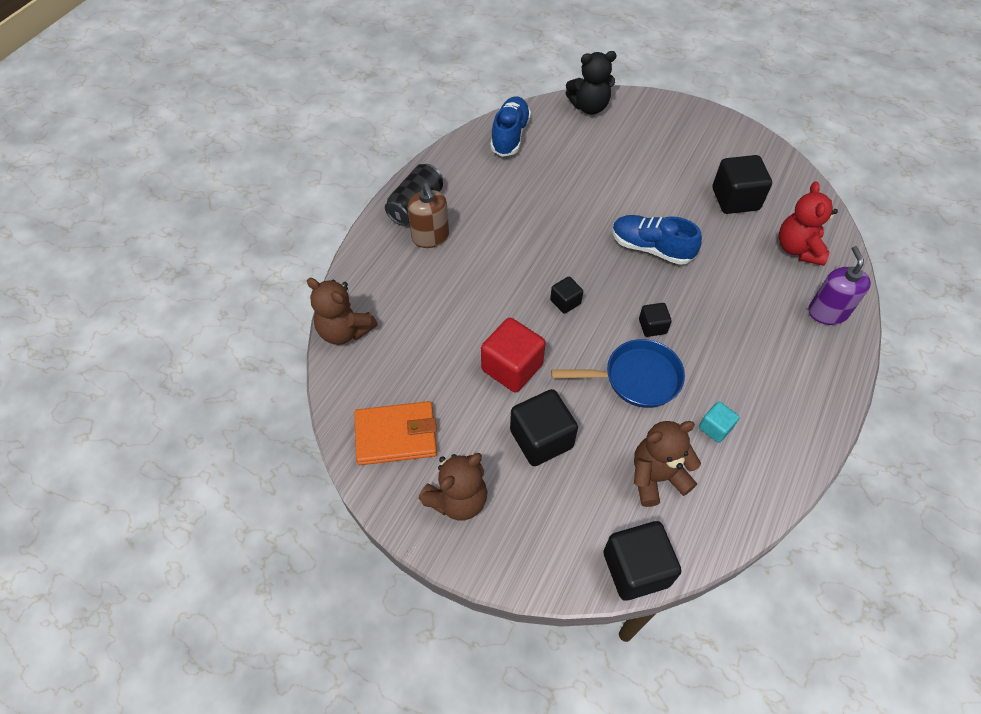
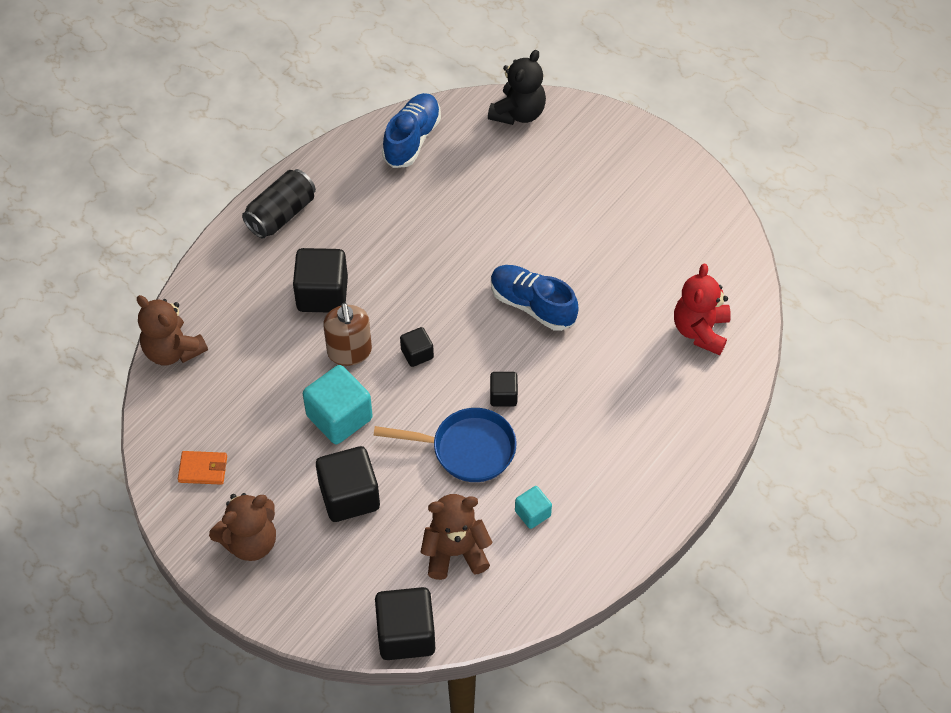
camera: 10 degrees right, 0 degrees up
(396, 435) = (203, 469): orange wallet -> orange wallet, size x0.56
(430, 237) = (288, 256): brown soap dispenser -> brown soap dispenser (349, 351)
(512, 367) = (339, 417): red cube -> turquoise cube
(589, 107) = (518, 113): black teddy bear -> black teddy bear turned 60 degrees counterclockwise
(735, 199) = (651, 259): black cube -> black cube (322, 294)
(827, 312) = (703, 409): purple soap dispenser -> none

